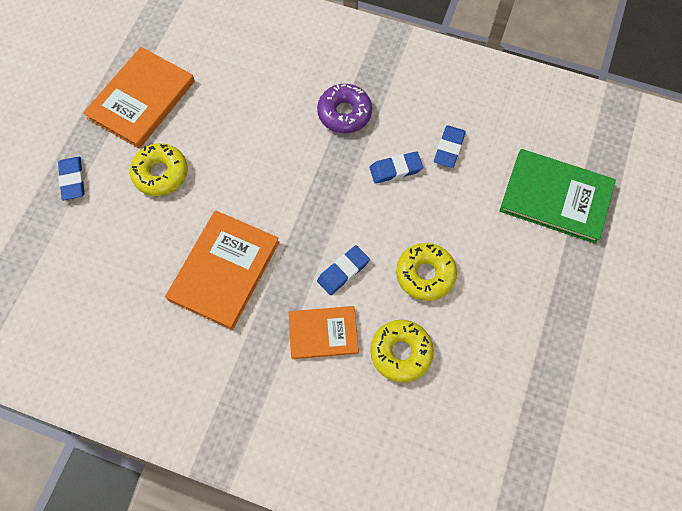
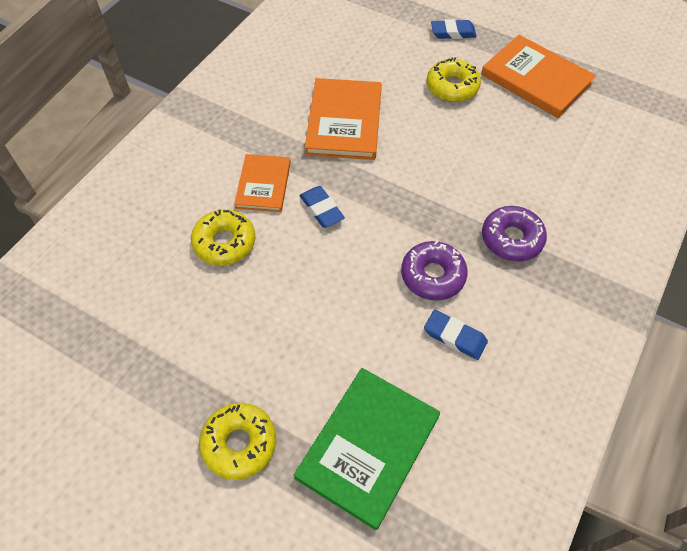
camera: 100 degrees right, 10 degrees down
(224, 270) = (344, 121): orange book -> orange book turned 60 degrees clockwise
(395, 169) = (432, 275): blue eraser -> purple donut
(425, 274) = (300, 280): yellow donut -> yellow donut (239, 443)

